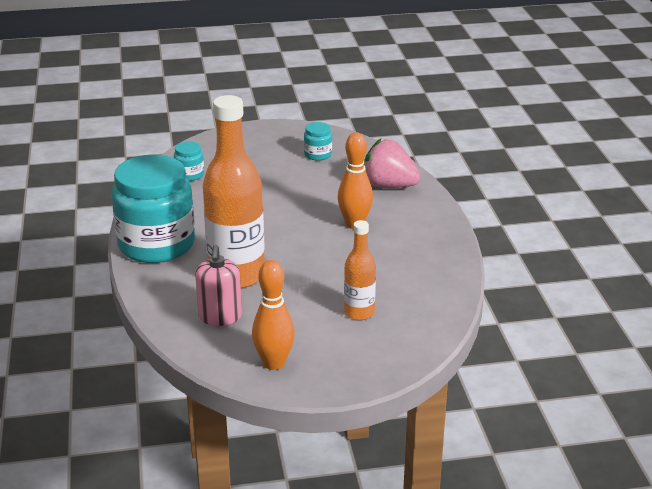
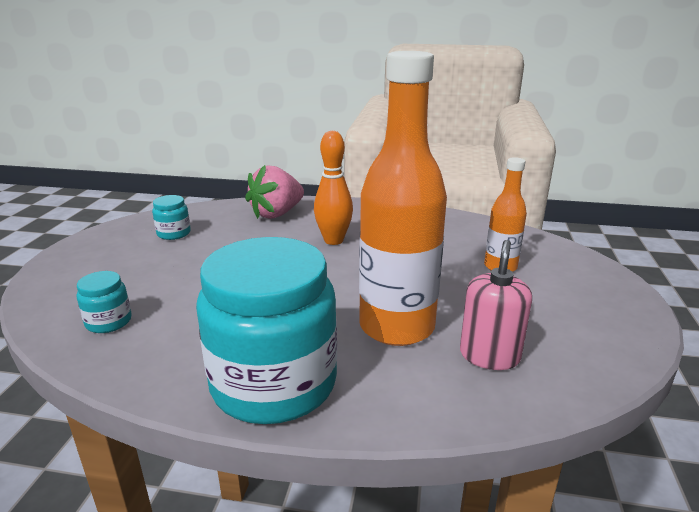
camera: 70 degrees left, 5 degrees down
(220, 317) = (489, 356): pink soap dispenser -> pink soap dispenser turned 90 degrees counterclockwise
(274, 363) = (596, 333): orange bowling pin -> none

